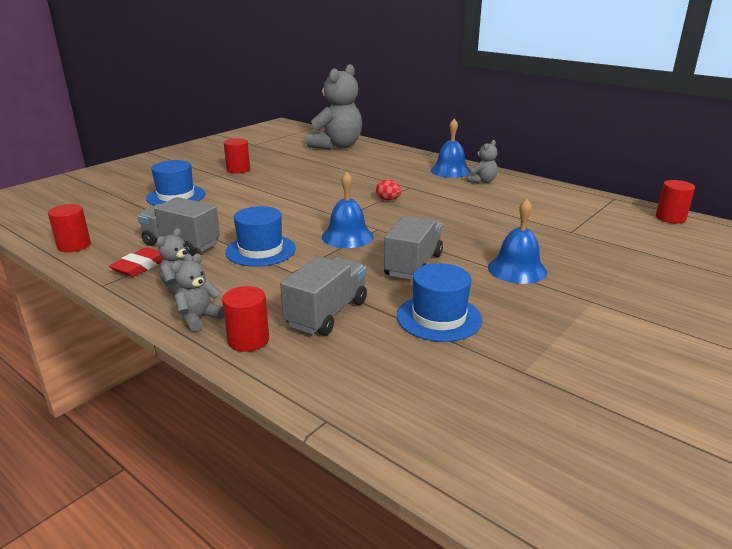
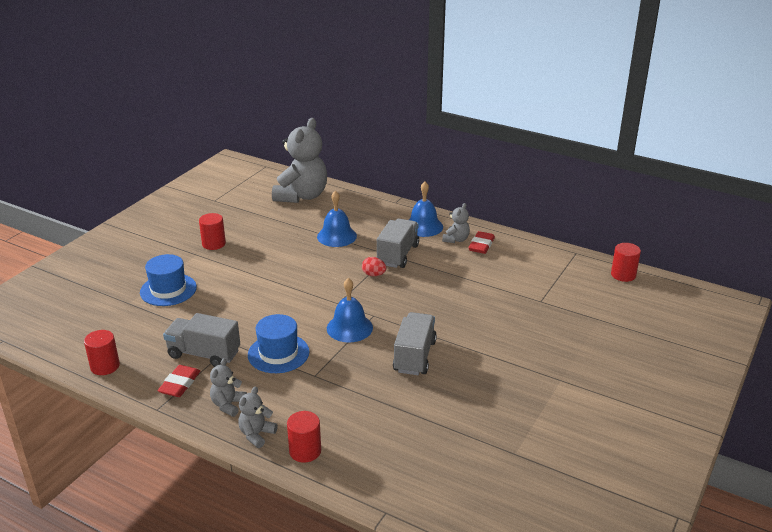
camera: 10 degrees left, 5 degrees up
(327, 314) = (358, 417): grey truck -> grey truck (397, 255)
(439, 318) = (446, 411): blue hat -> none
(509, 187) = (481, 245): none -> red eraser
(517, 269) = (500, 351): blue bell -> blue bell (336, 236)

